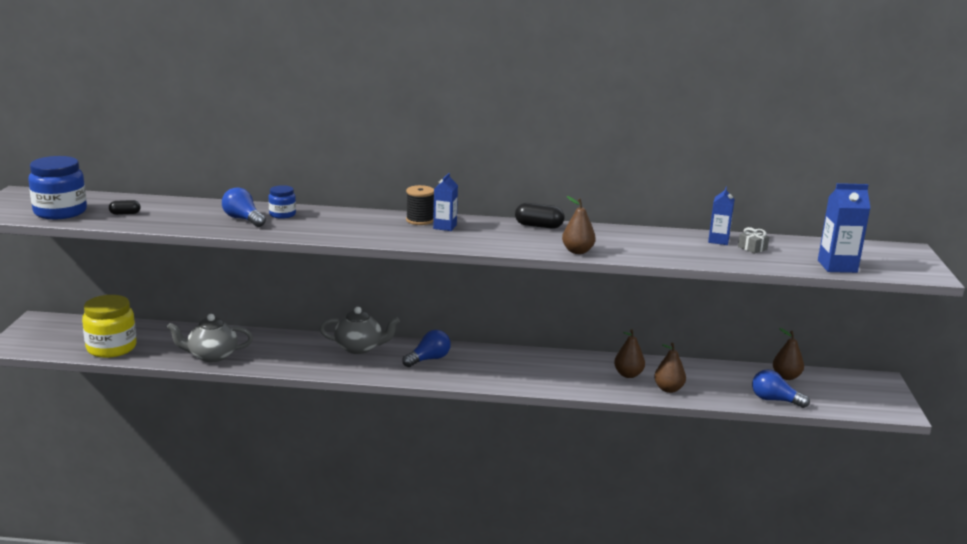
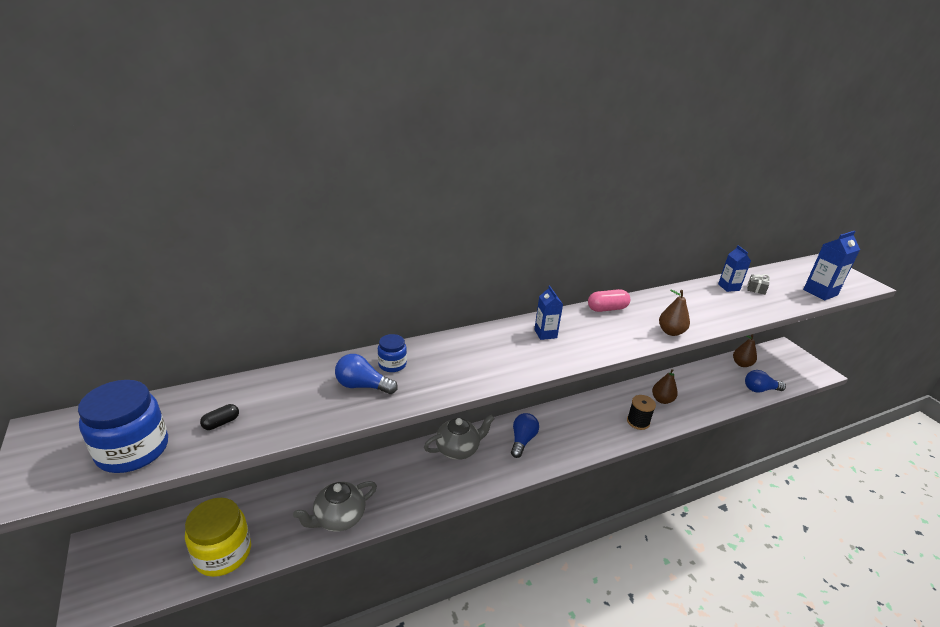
camera: 30 degrees left, 10 degrees up
(420, 220) = (516, 331): black spool -> black spool (638, 422)
(539, 226) = (607, 309): black capsule -> pink capsule
(668, 389) = (698, 404): brown pear -> none

